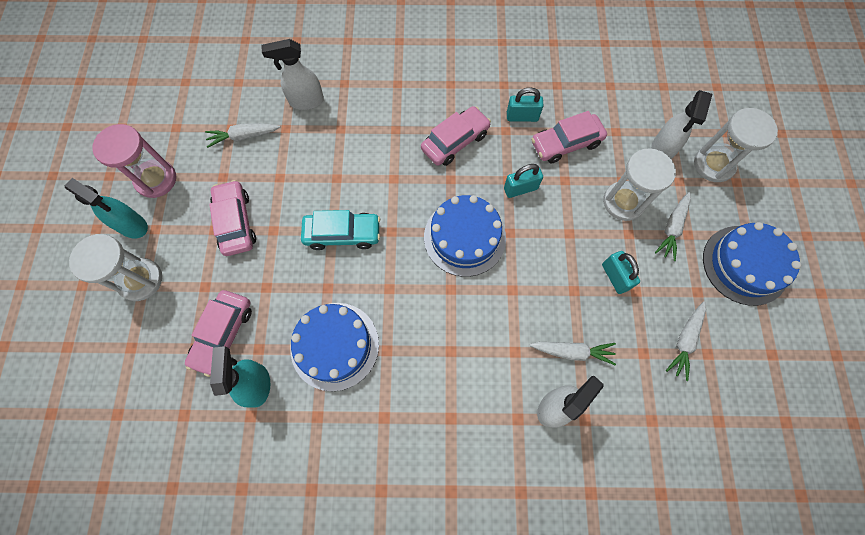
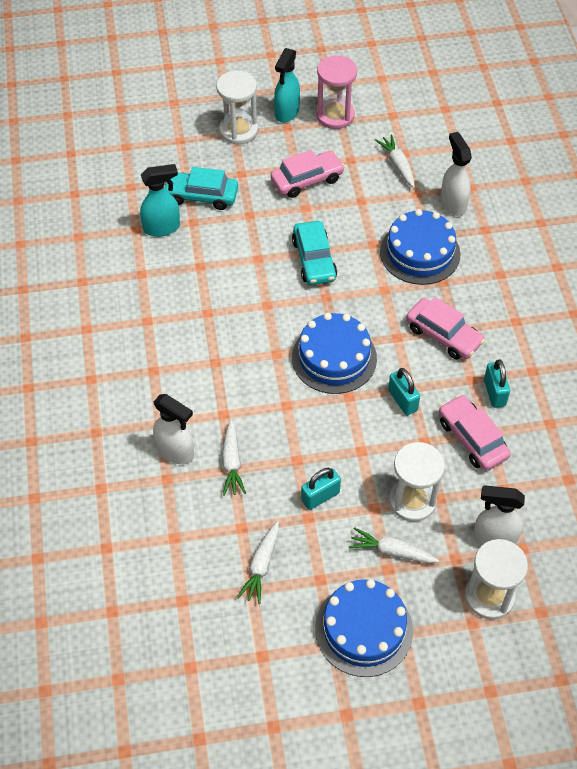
camera: 80 degrees right, 15 degrees down
(223, 334) = (201, 196): pink car -> turquoise car
(335, 346) = (205, 274): blue cake -> blue cake (420, 253)
(684, 341) = (261, 566): white carrot -> white carrot turned 90 degrees counterclockwise

